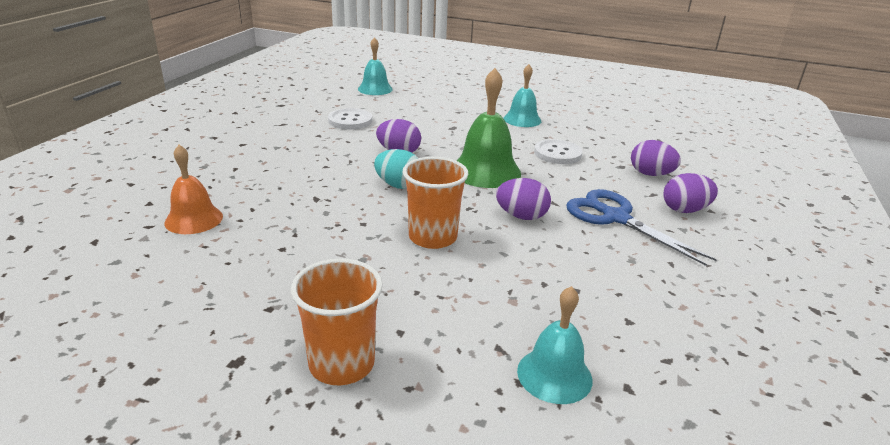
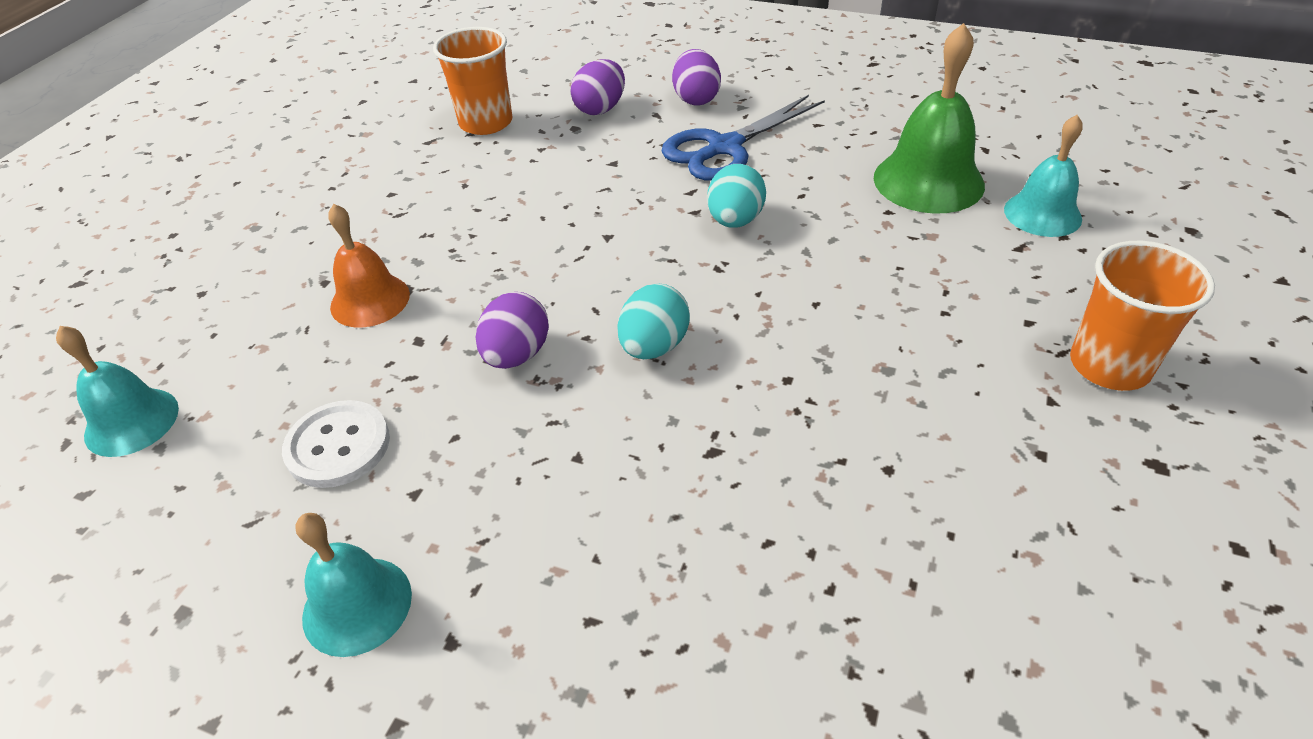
camera: 85 degrees left, 15 degrees up
(194, 219) = (828, 632): orange bell -> orange bell (370, 300)
(433, 237) = (811, 301): orange cup -> orange cup (486, 123)
(486, 171) = (595, 250): green bell -> green bell (928, 181)
(521, 216) = (735, 220): purple egg -> turquoise egg
(522, 119) = (384, 205): turquoise bell -> turquoise bell (357, 605)
(557, 153) = (531, 177): white button -> none

